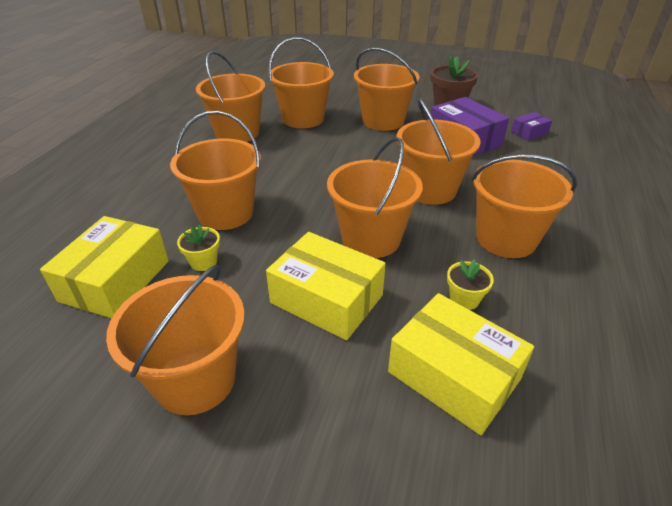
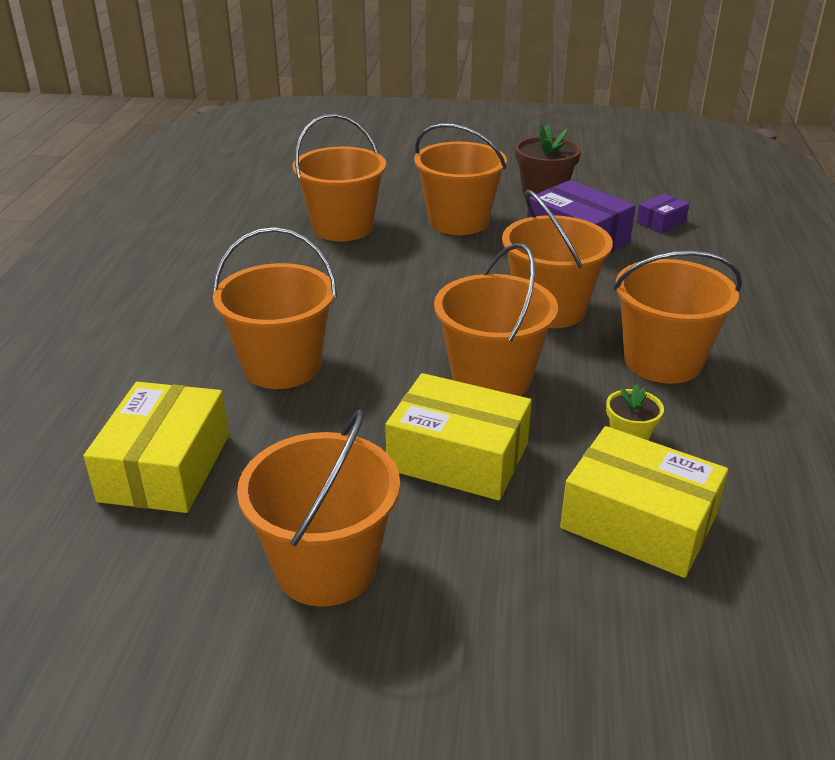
camera: 10 degrees left, 5 degrees down
(203, 262) = (277, 431): yellow flower pot -> none
(237, 133) = (253, 255): orange bucket -> none

